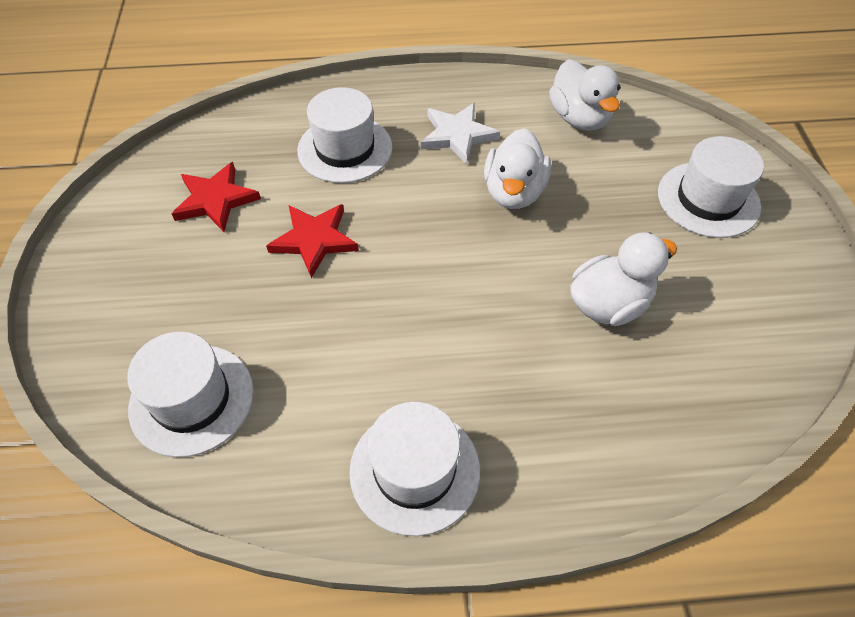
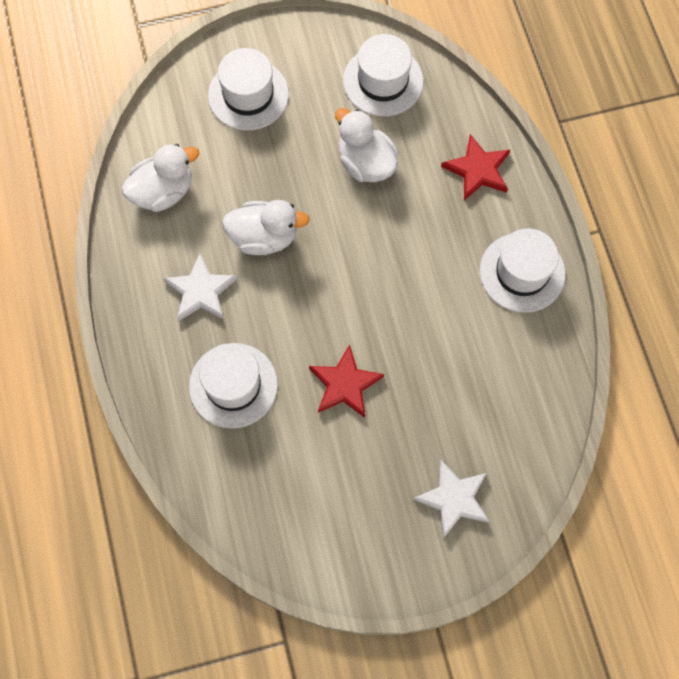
camera: 100 degrees left, 15 degrees up
(135, 323) = (454, 499): none -> white star
(192, 399) = (506, 431): white hat -> white hat (383, 81)
(215, 200) = (315, 481): red star -> red star (478, 170)

